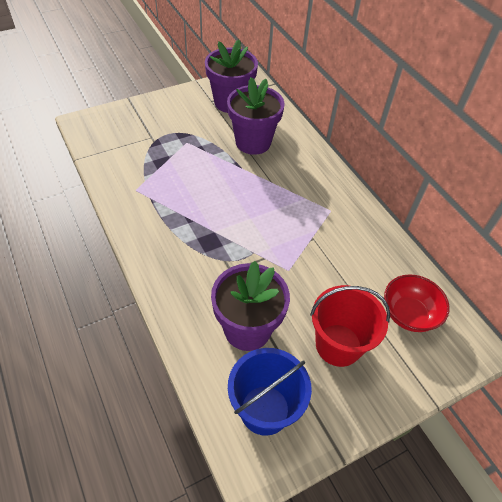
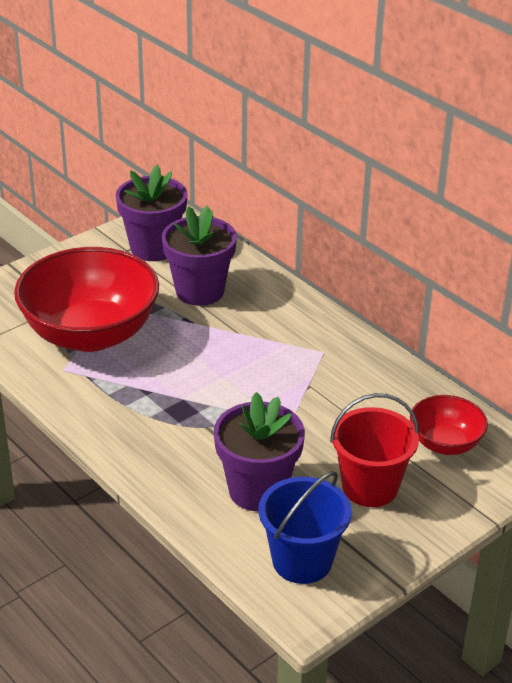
camera: 10 degrees left, 15 degrees down
(164, 164) = (90, 334): none -> red bowl

